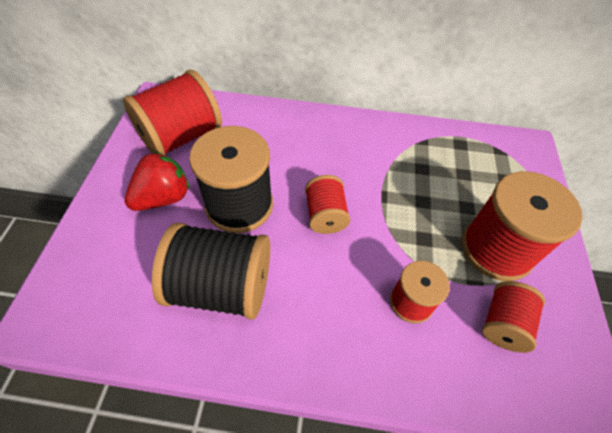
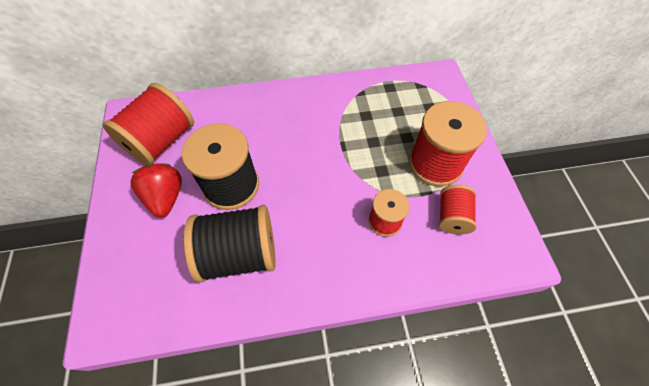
camera: 15 degrees left, 5 degrees up
(163, 198) = (166, 197): red strawberry -> red strawberry turned 45 degrees counterclockwise
(325, 215) = (302, 174): red spool -> none

